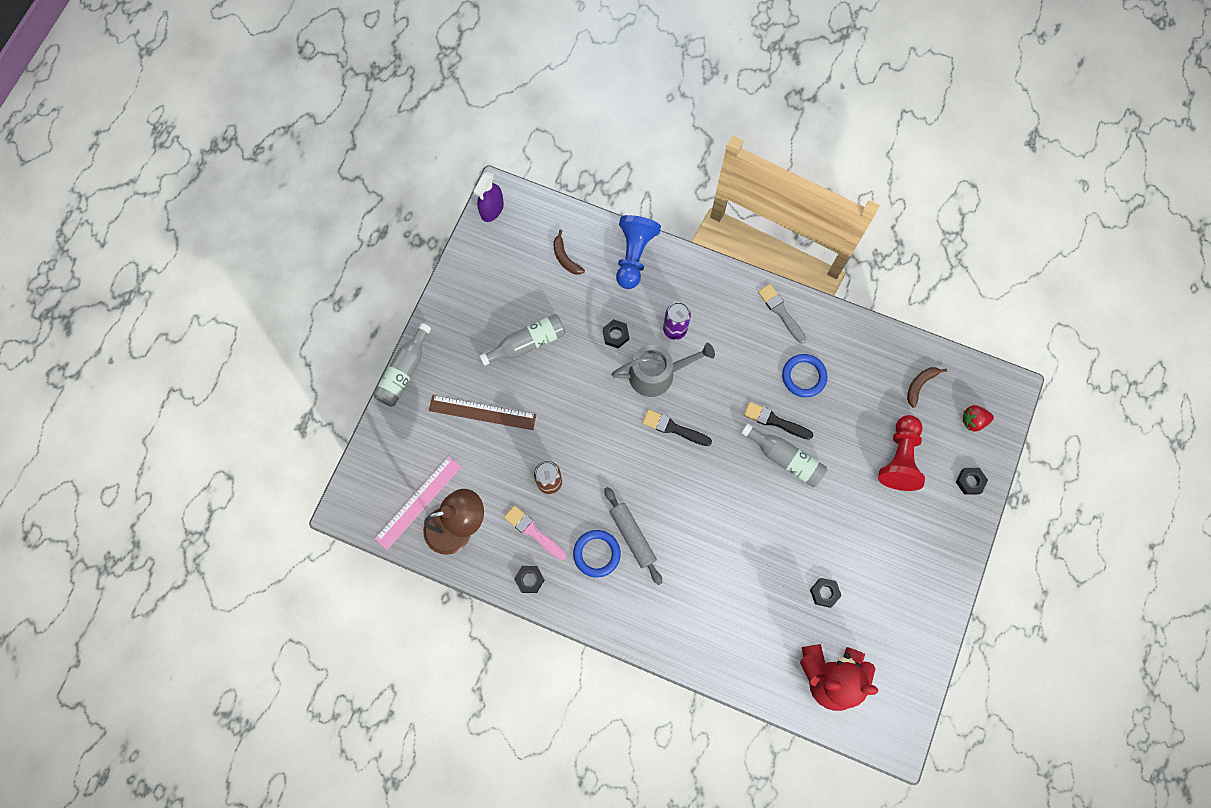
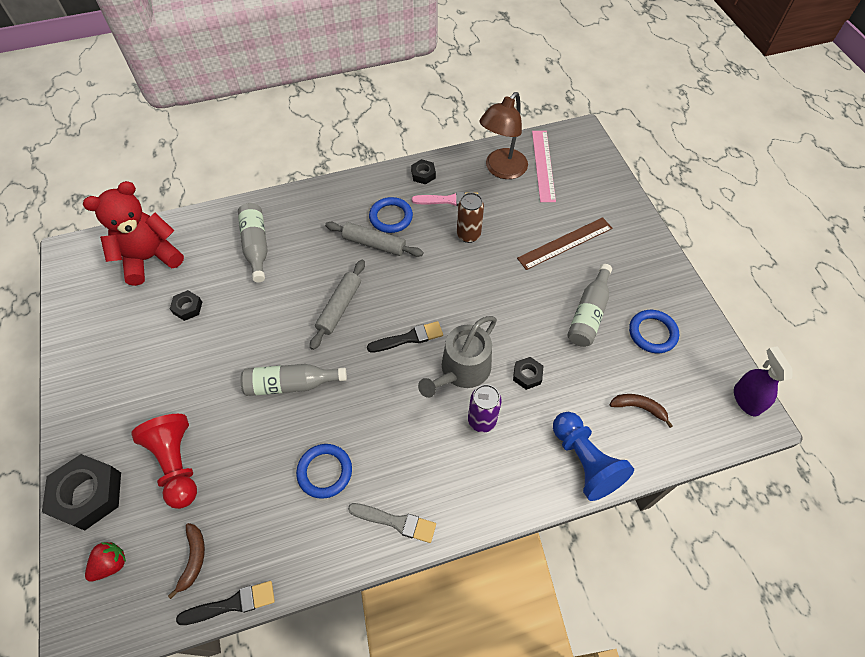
camera: 140 degrees right, 15 degrees down
(404, 371) = (649, 228): grey bottle -> grey bottle (256, 246)
(499, 295) = (652, 333): none -> blue ring
(705, 496) = (339, 307): none -> grey rolling pin
(774, 421) = (324, 409): black brush -> black brush (232, 604)
(970, 481) = (88, 494): black nut -> black nut, size x2.00

